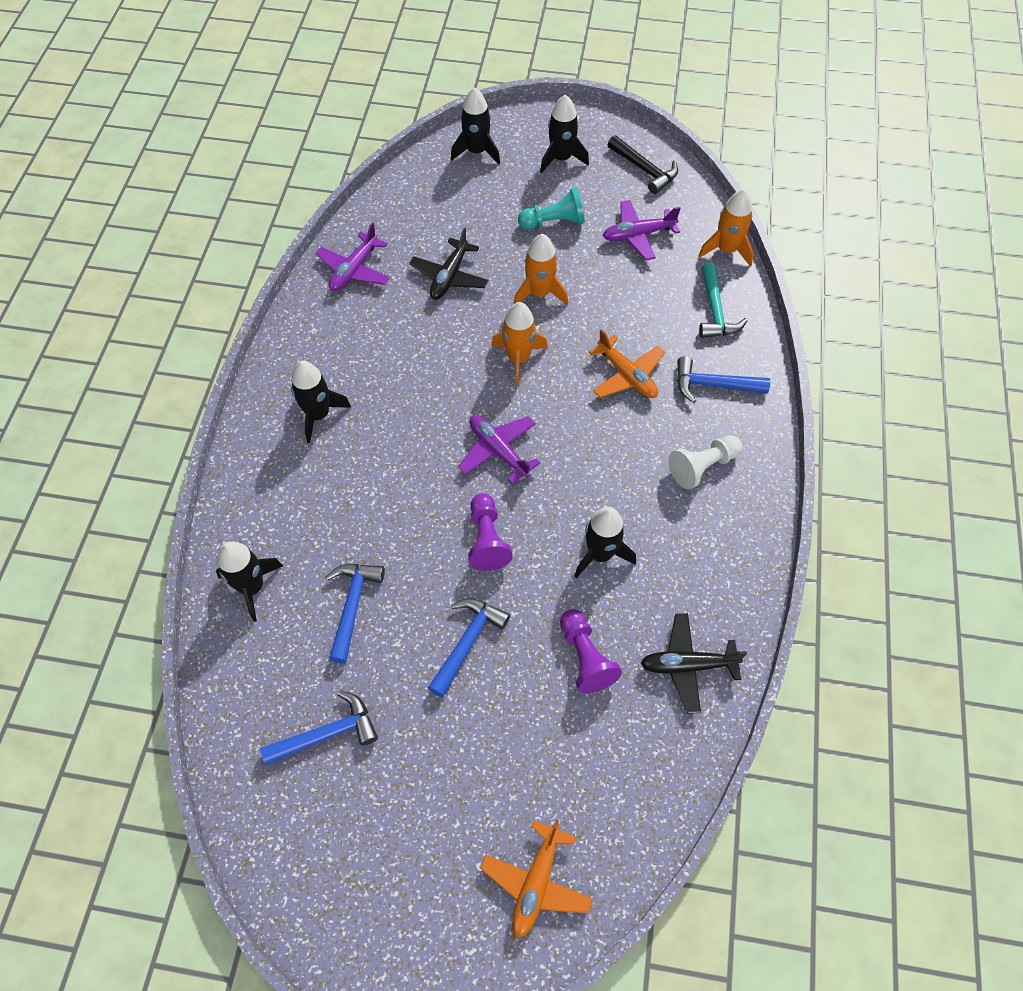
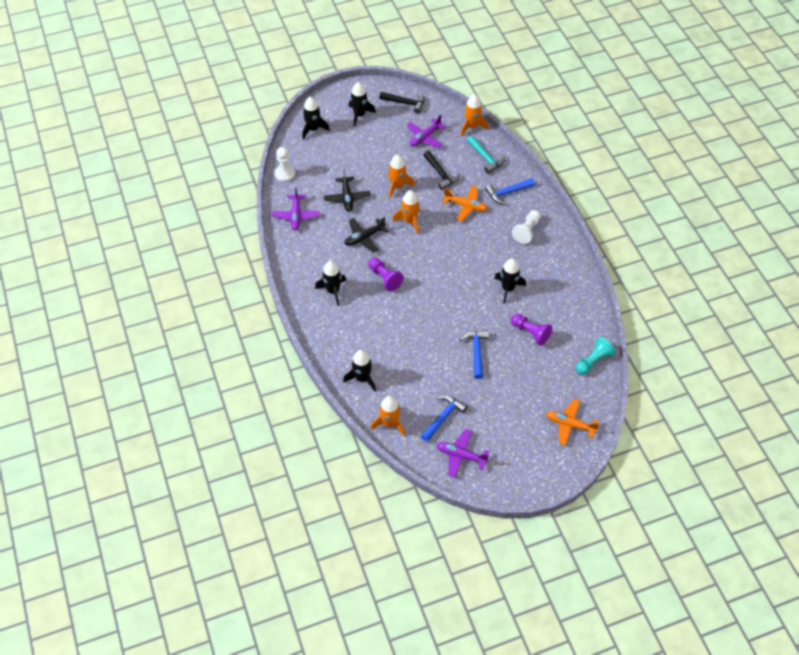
camera: 30 degrees left, 5 degrees down
(234, 693) = (389, 423): none -> orange rocket
(352, 605) = (414, 363): blue hammer -> none
(386, 200) = (285, 174): none -> white pawn
(487, 539) = (454, 307): purple pawn -> purple pawn (385, 278)
(498, 451) = (431, 267): purple plane -> purple plane (461, 455)
(536, 882) = (570, 424): orange plane -> orange plane turned 120 degrees clockwise
(554, 222) = (379, 148): turquoise pawn -> turquoise pawn (593, 361)
(623, 304) = (441, 174): none -> black hammer
(687, 665) = (574, 314): black plane -> black plane (364, 237)

